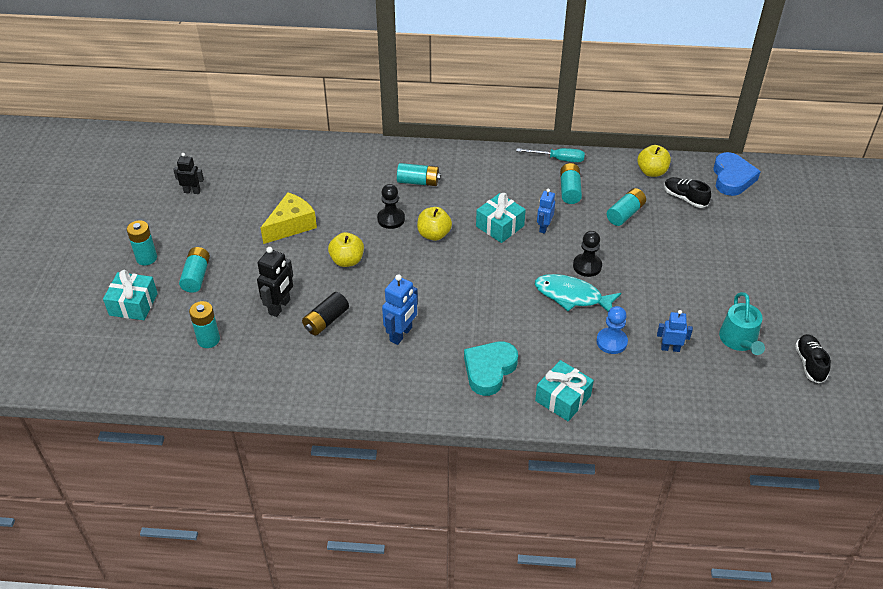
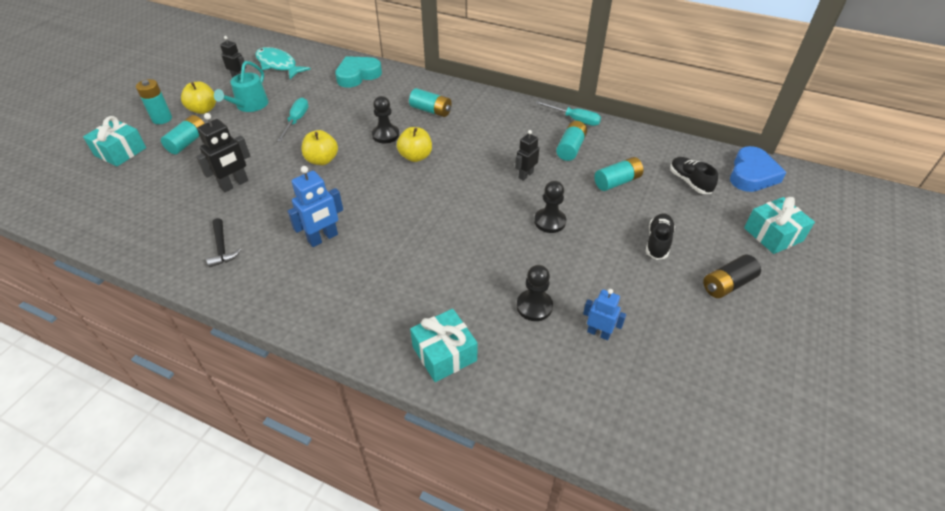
camera: 20 degrees right, 0 degrees up
(208, 340) = (153, 196): turquoise battery -> none
(291, 225) = (296, 121): yellow cheese -> turquoise screwdriver
(315, 368) = (222, 248): none -> black hammer
(326, 321) = (264, 207): black battery -> black battery (727, 284)
(489, 370) = (385, 298): turquoise heart -> turquoise heart (358, 75)
(500, 226) = (483, 164): turquoise gift -> turquoise gift (773, 234)
(544, 227) = (525, 175): blue robot -> black robot
(572, 296) = (517, 247): turquoise fish -> turquoise fish (278, 65)
(611, 342) = (534, 306): blue pawn -> black pawn
(652, 172) = (665, 150): yellow apple -> yellow apple (203, 109)
(739, 340) = (688, 348): turquoise watering can -> turquoise watering can (249, 105)
(809, 364) = (770, 404): black shoe -> black shoe (658, 242)

